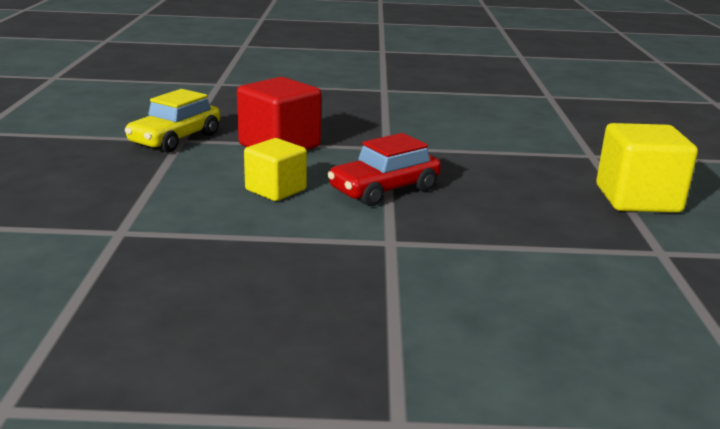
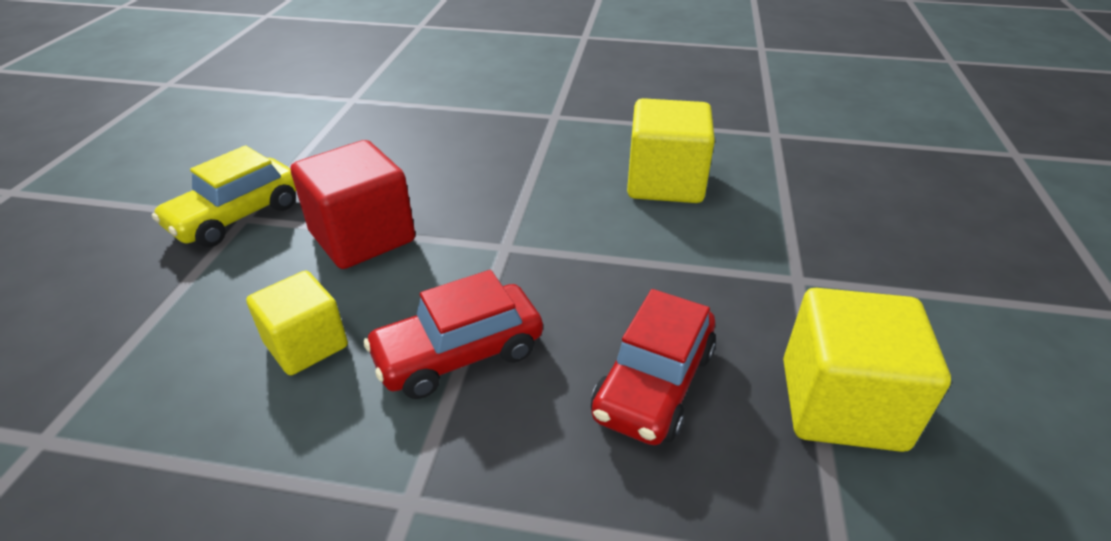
camera: 10 degrees right, 15 degrees up
(483, 118) = (665, 183): none -> yellow cube
(519, 196) = (654, 384): none -> red car

